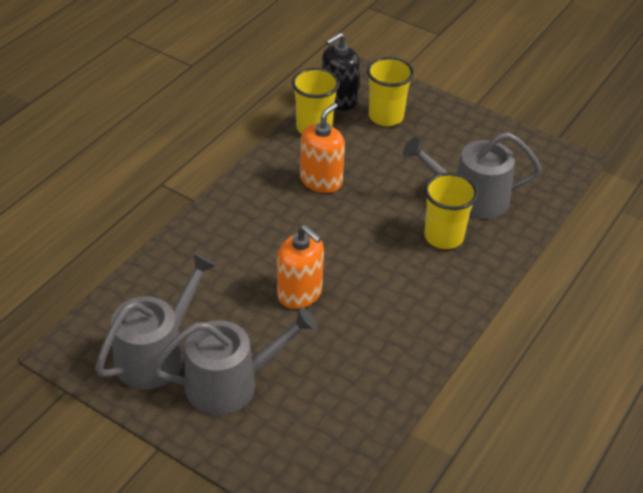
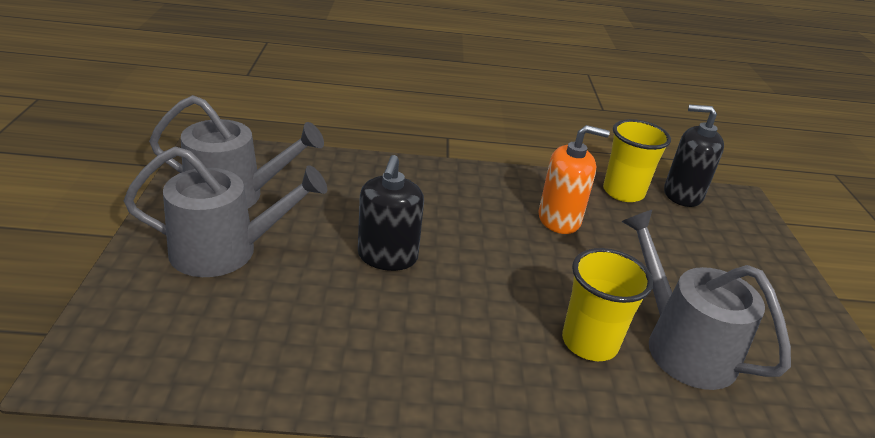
camera: 55 degrees right, 10 degrees down
(230, 383) = (224, 251): grey watering can -> grey watering can turned 45 degrees counterclockwise
(300, 293) = (387, 256): orange soap dispenser -> black soap dispenser
(386, 117) = (708, 233): yellow cup -> none

